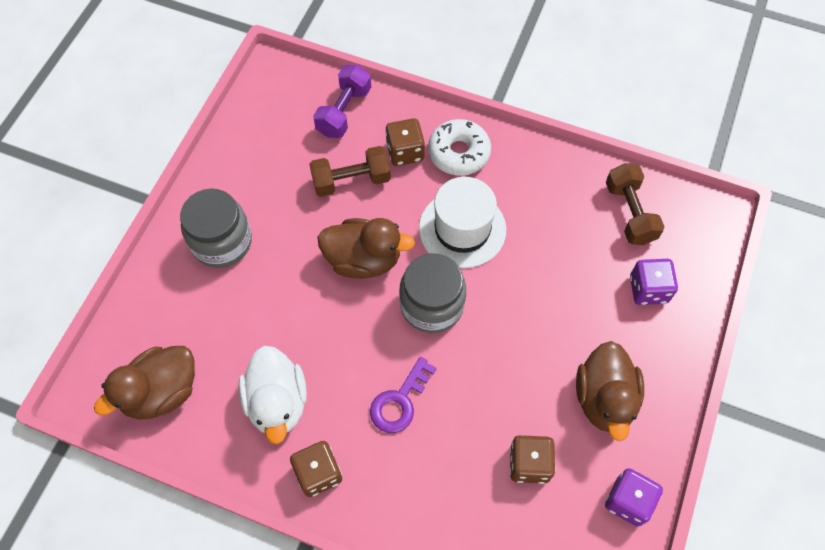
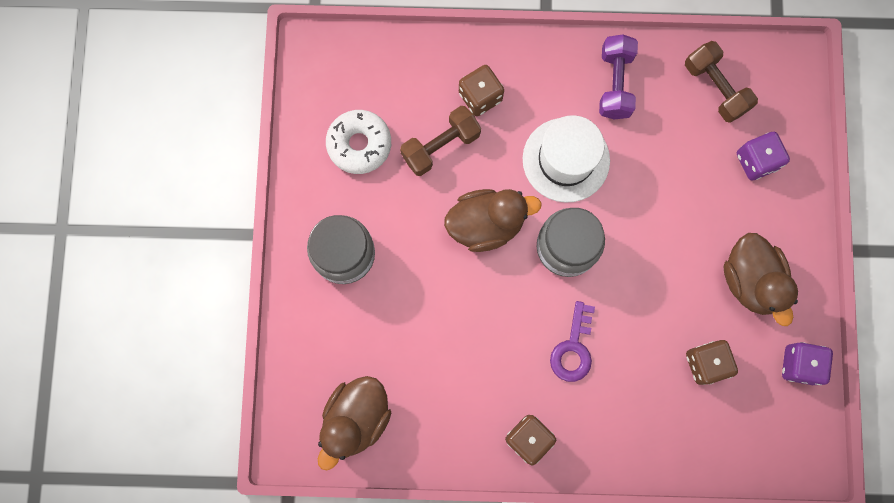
camera: 20 degrees left, 15 degrees up
(277, 402) = (465, 389): white duck -> none
(344, 111) = (402, 72): purple dumbbell -> purple dumbbell (615, 84)
(459, 153) = (532, 79): white donut -> white donut (359, 144)

